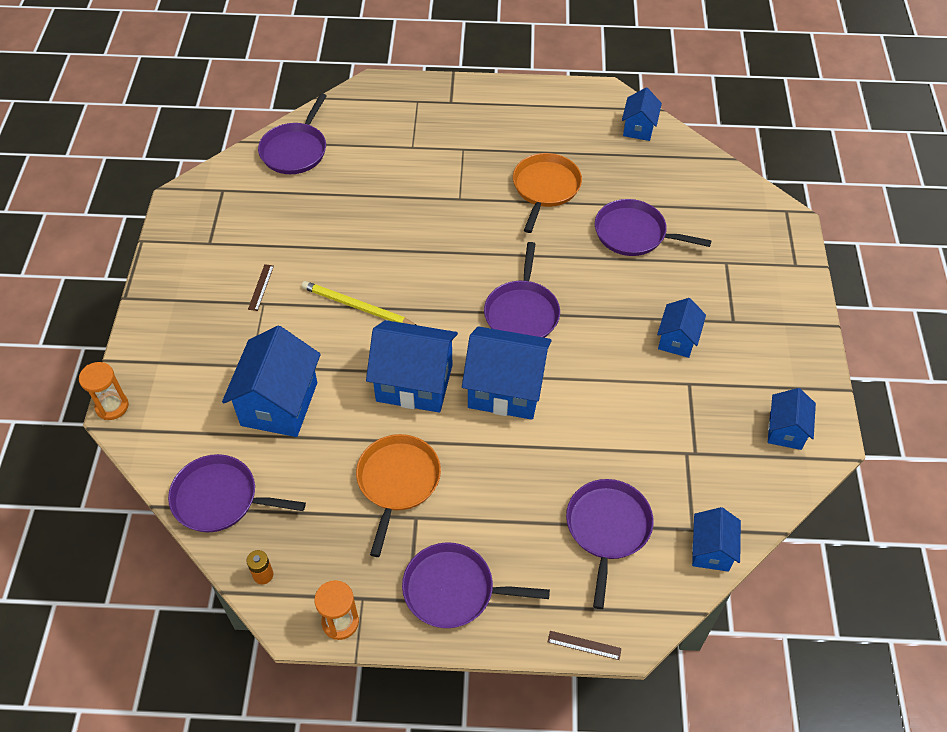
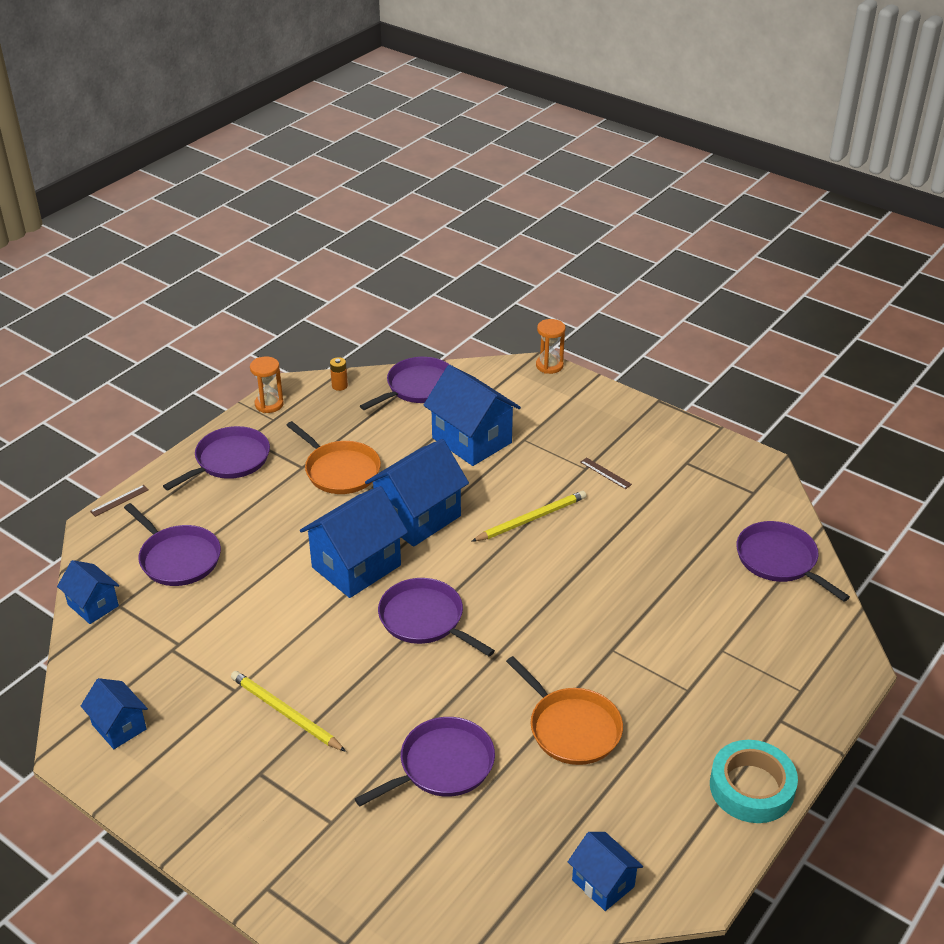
camera: 125 degrees right, 15 degrees down
(514, 96) = (751, 787): none -> turquoise tape
(677, 340) = (285, 713): blue house -> yellow pencil

